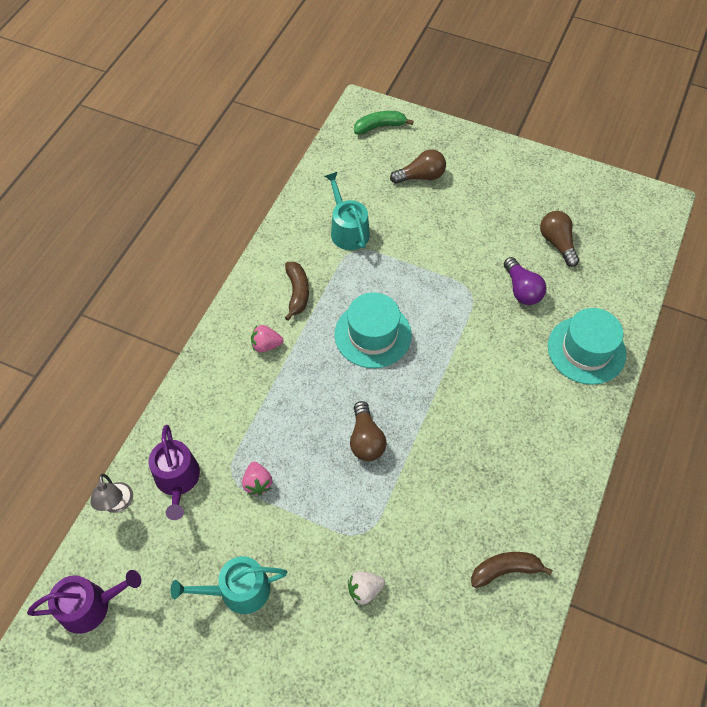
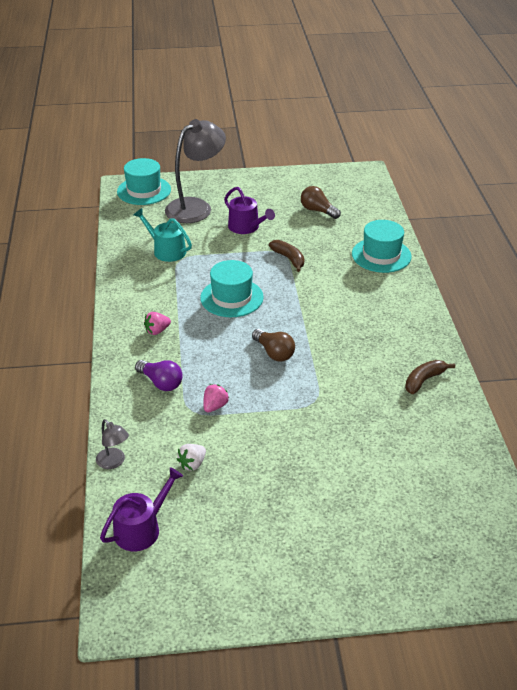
camera: 30 degrees left, 20 degrees down
(177, 480) = (151, 429): purple watering can -> purple watering can (246, 227)
(238, 590) = (250, 469): turquoise watering can -> none
(257, 483) = (215, 406): pink strawberry -> pink strawberry turned 105 degrees counterclockwise
(297, 293) = (157, 295): brown banana -> brown banana (289, 259)
(364, 590) = (341, 430): white strawberry -> white strawberry (192, 464)
(380, 126) = (144, 191): green banana -> turquoise hat
(421, 176) = (196, 207): brown light bulb -> grey lamp
(522, 289) = (314, 240): purple light bulb -> purple light bulb (161, 382)

